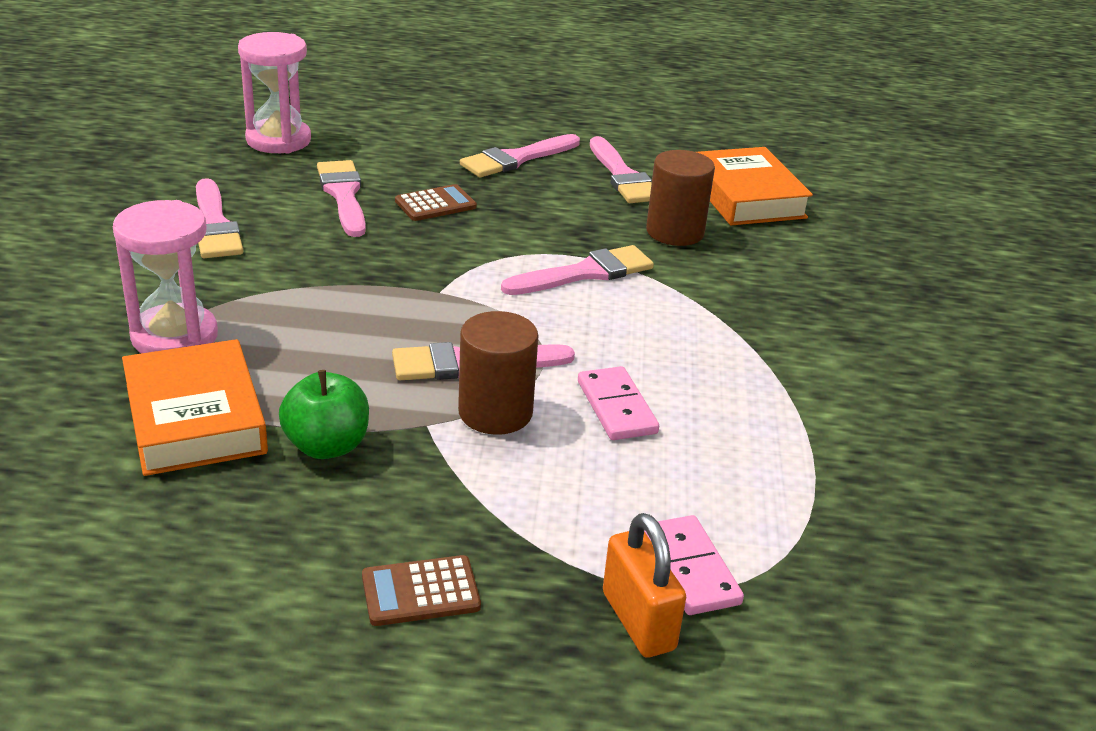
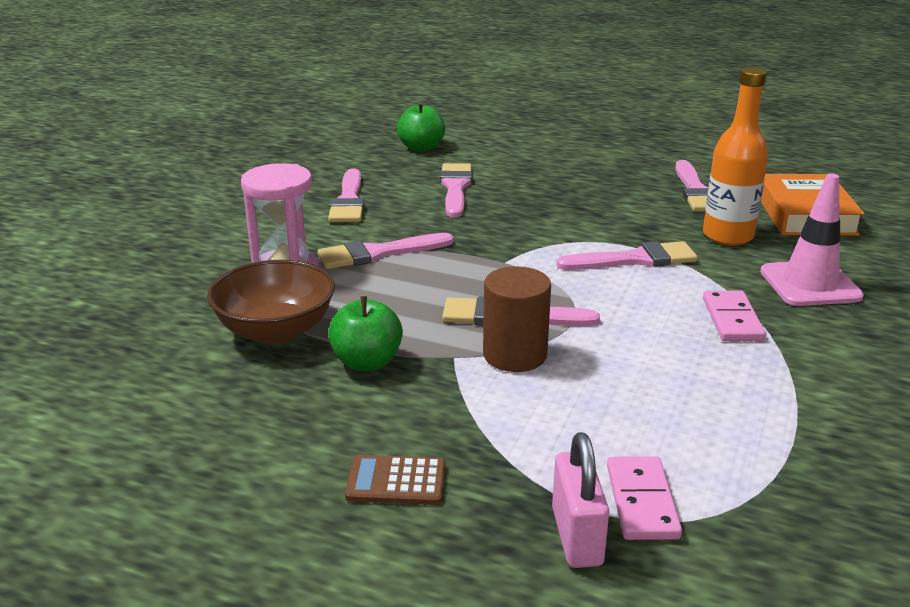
camera: 20 degrees right, 5 degrees down
(195, 418) = (275, 330): orange book -> brown bowl
(278, 140) = (421, 148): pink hourglass -> green apple
(435, 204) = (527, 199): brown calculator -> none
(516, 159) = (607, 172): pink brush -> pink brush (378, 253)
(616, 407) = (622, 364): pink domino -> pink domino (732, 319)
(638, 621) = (577, 536): orange padlock -> pink padlock
(675, 232) = (728, 236): brown cylinder -> orange bottle
(776, 284) = (810, 284): none -> pink traffic cone

